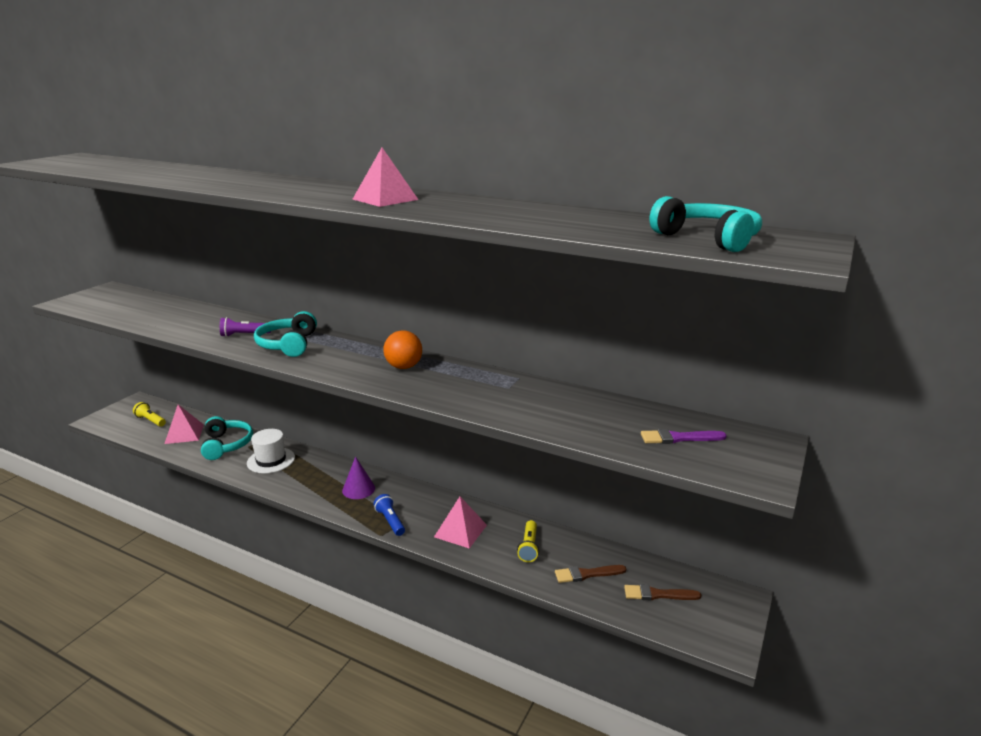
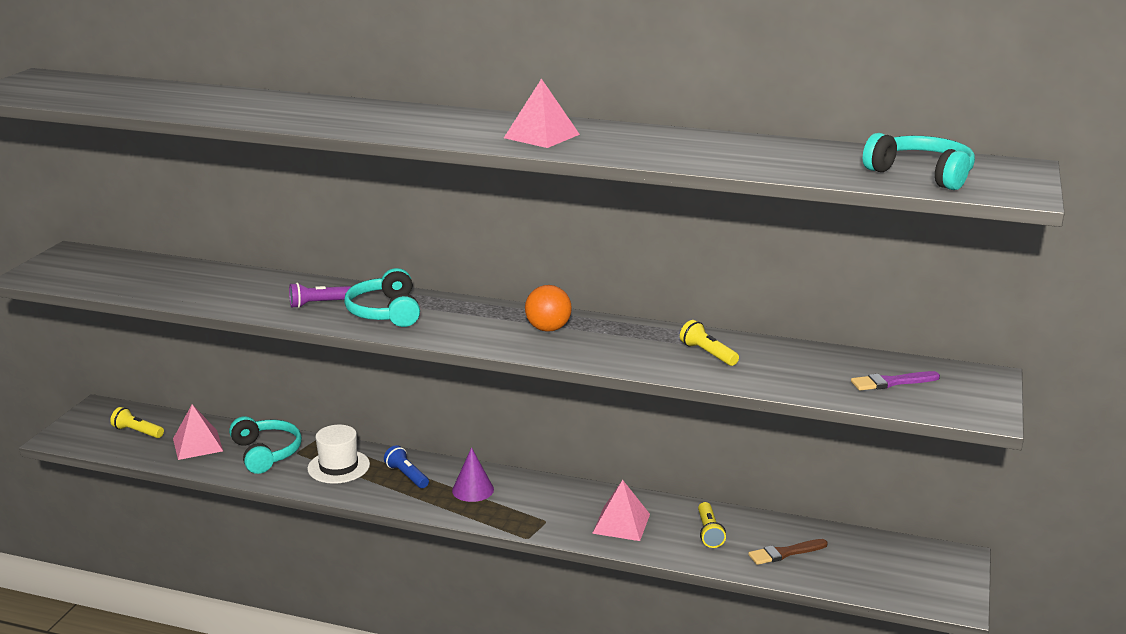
camera: 10 degrees left, 0 degrees up
(390, 521) = (531, 522): blue flashlight -> blue flashlight (407, 475)
(524, 398) = (708, 354): none -> yellow flashlight
(658, 594) = (869, 564): brown brush -> none

